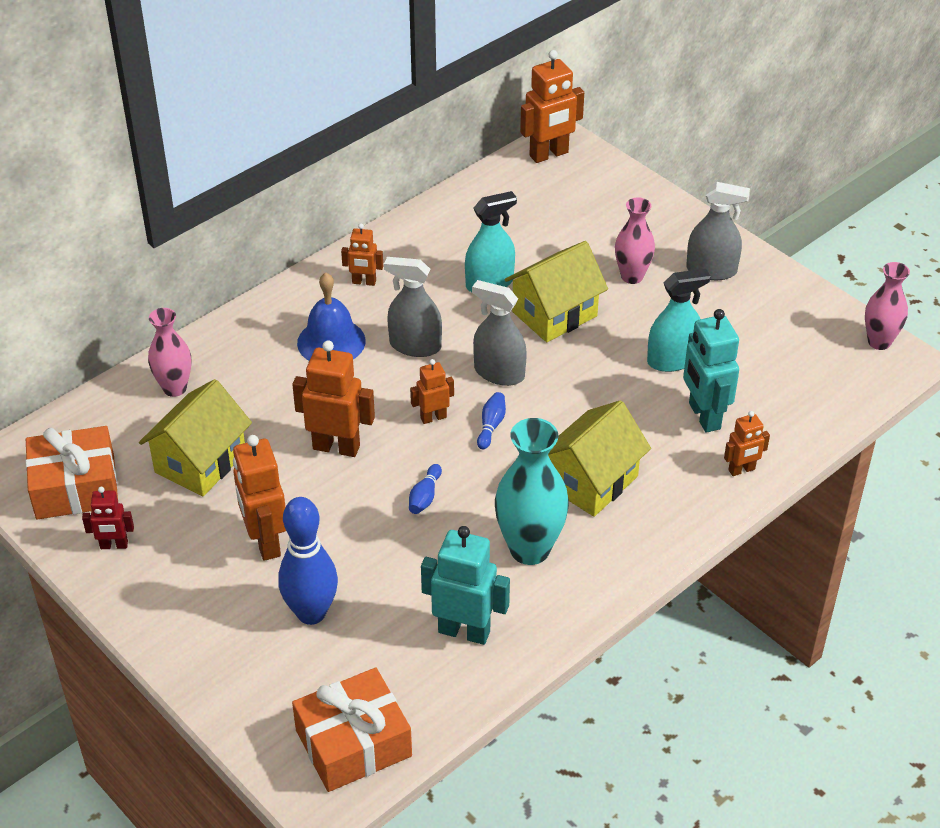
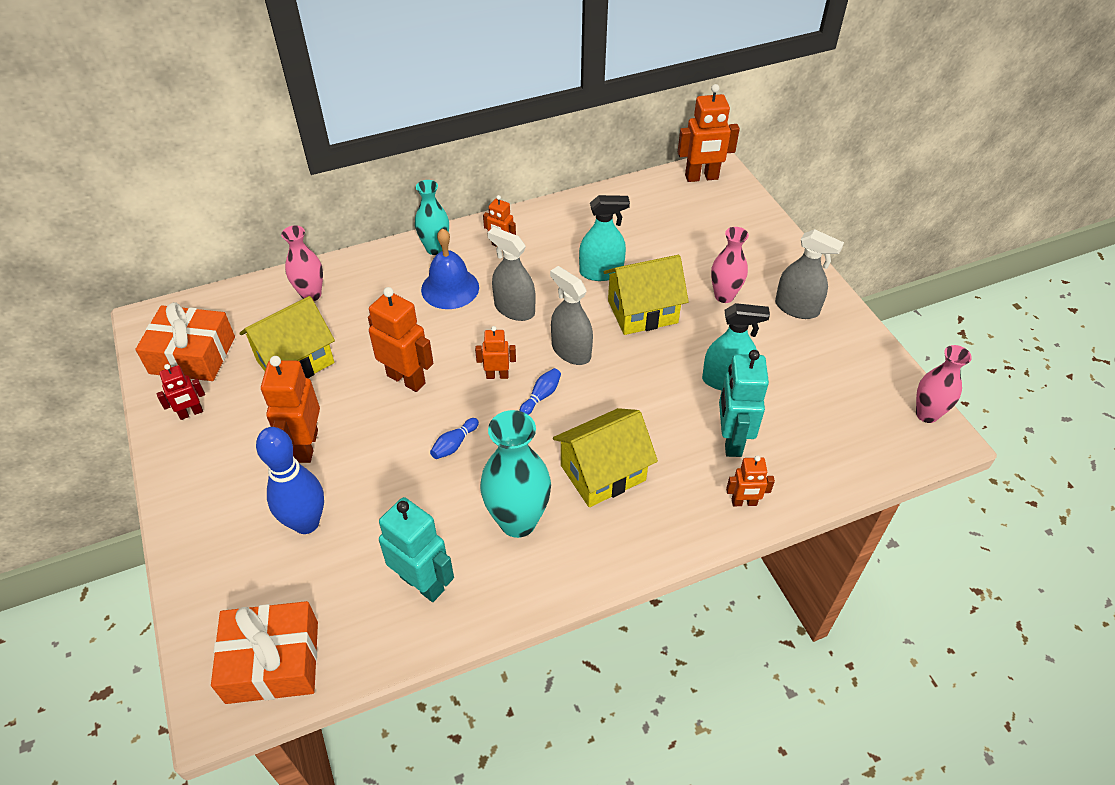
camera: 20 degrees right, 5 degrees up
(114, 545) = (191, 413): red robot -> red robot turned 45 degrees counterclockwise
(290, 303) = (435, 248): none -> turquoise vase

